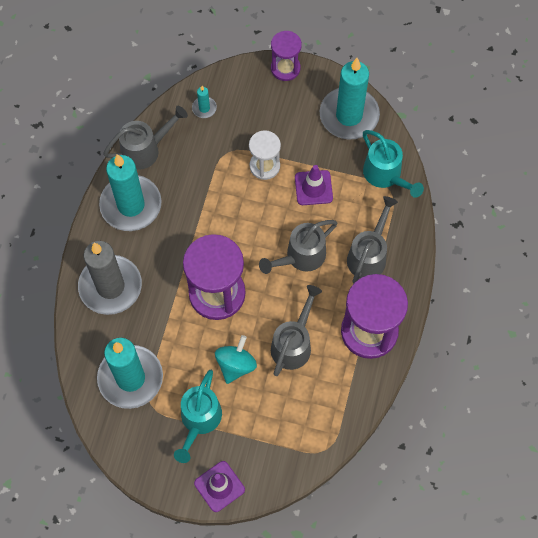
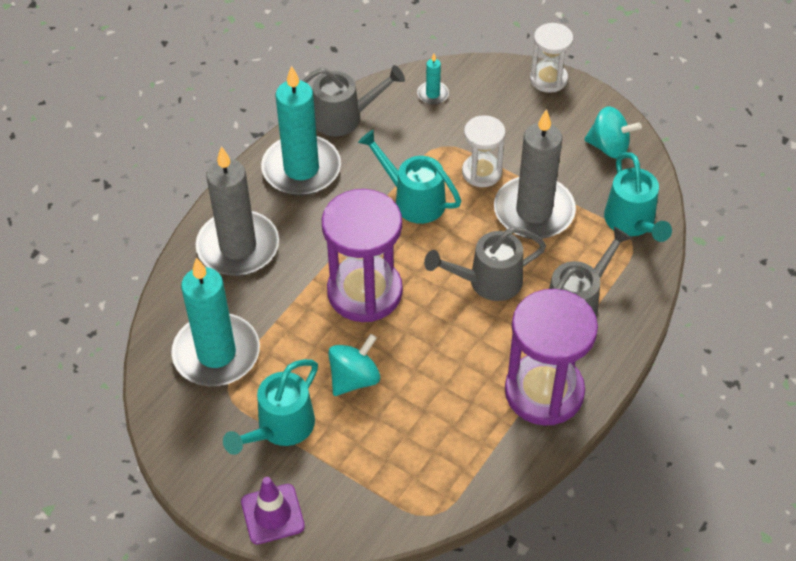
camera: 20 degrees right, 15 degrees down
(223, 205) = (413, 199): none -> turquoise watering can
(285, 68) = (548, 79): purple hourglass -> white hourglass
(294, 343) = (439, 376): grey watering can -> none
(313, 188) = (534, 211): purple traffic cone -> grey candle
(349, 115) = (609, 147): turquoise candle -> turquoise spinning top

